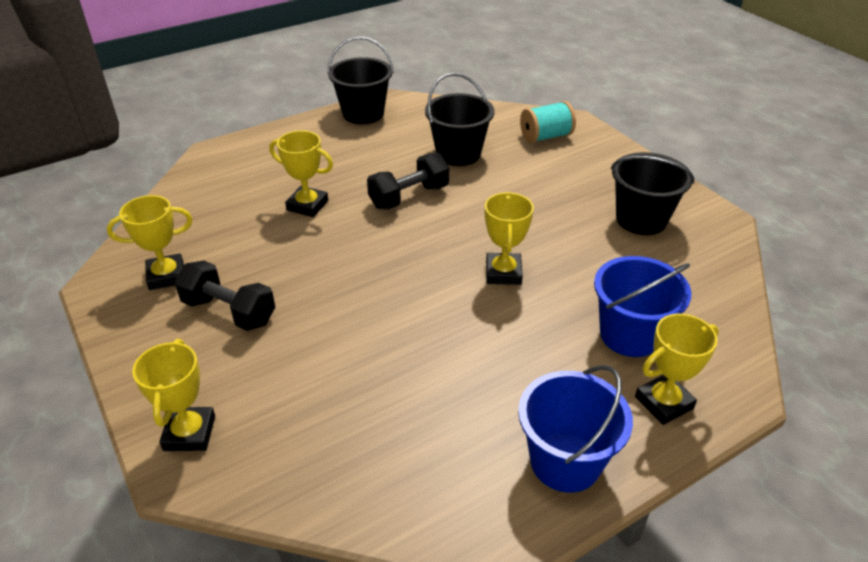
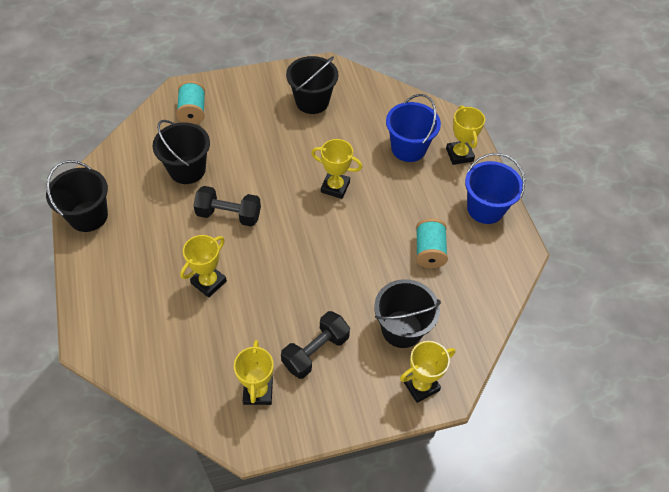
camera: 75 degrees left, 15 degrees up
(190, 433) = (420, 385): yellow trophy -> yellow trophy turned 45 degrees counterclockwise
(283, 392) = (402, 329): none -> black bucket
(409, 197) = (229, 215): black dumbbell -> black dumbbell turned 60 degrees counterclockwise
(436, 399) = (429, 251): none -> turquoise spool

